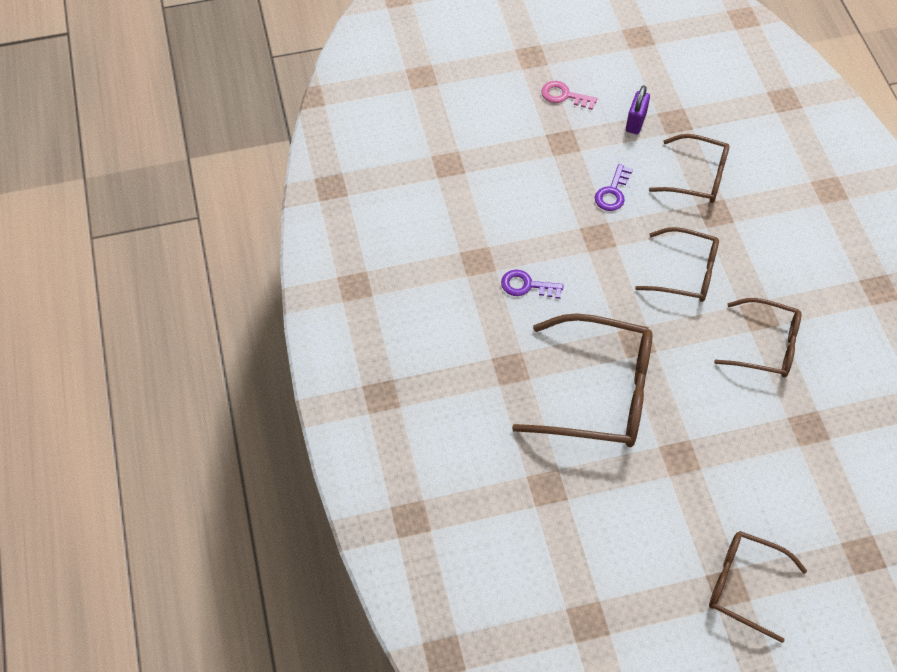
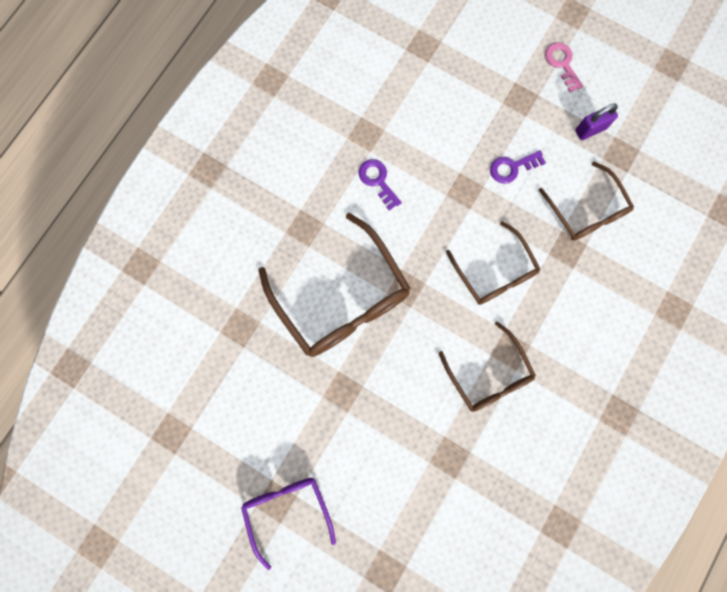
camera: 45 degrees right, 20 degrees up
(744, 585) = (287, 511): brown glasses -> purple glasses

